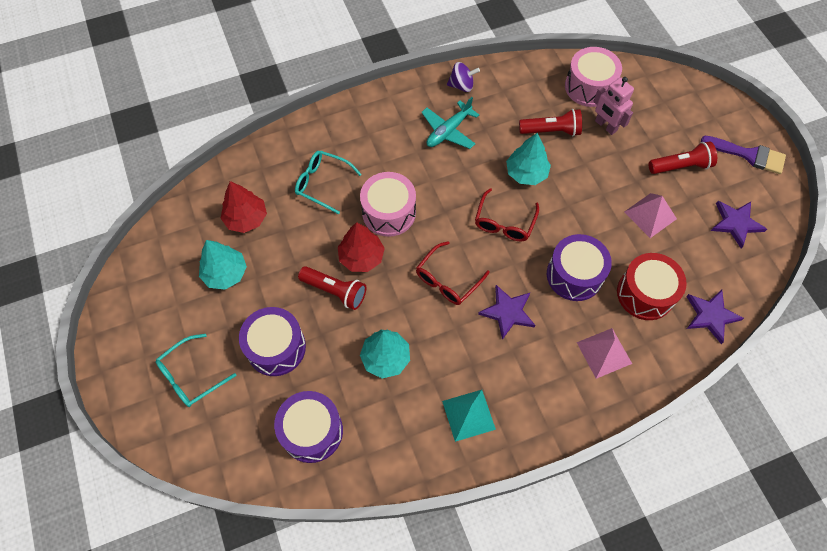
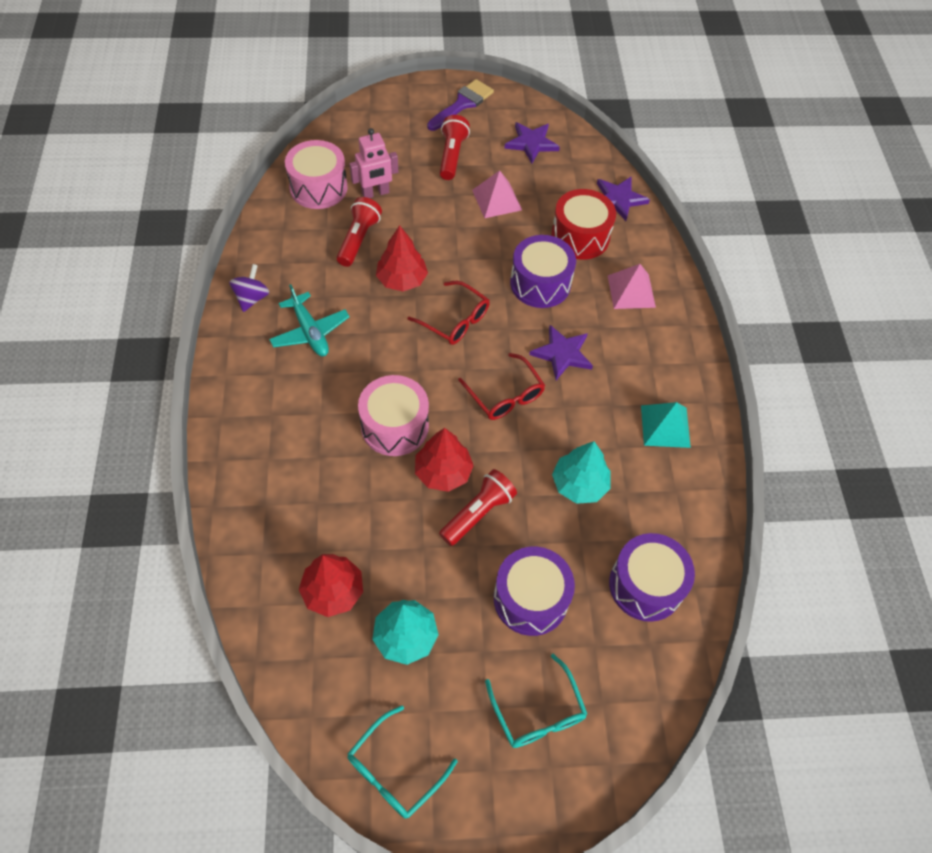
camera: 75 degrees left, 5 degrees down
(322, 183) = (321, 486): turquoise glasses -> turquoise glasses (394, 770)
(526, 173) = (402, 280): turquoise tree -> red tree

